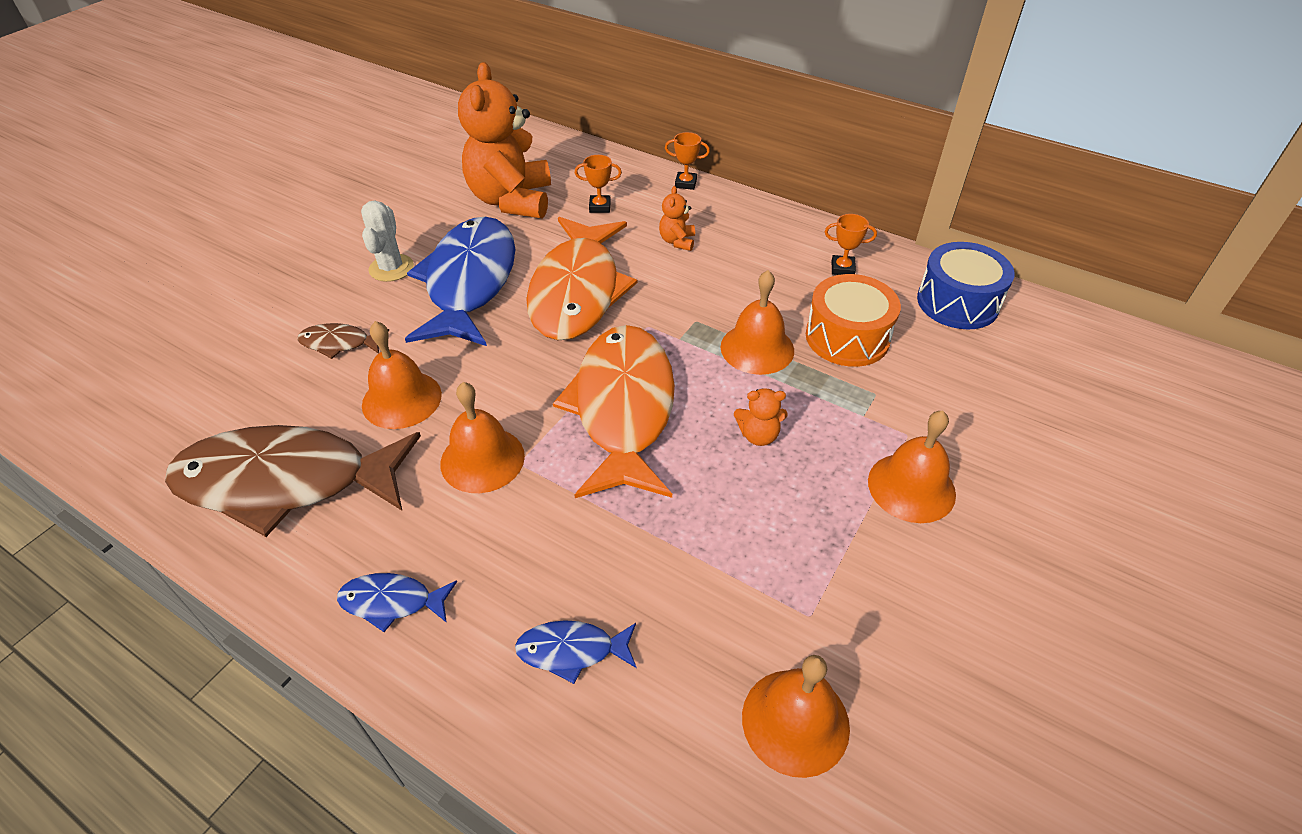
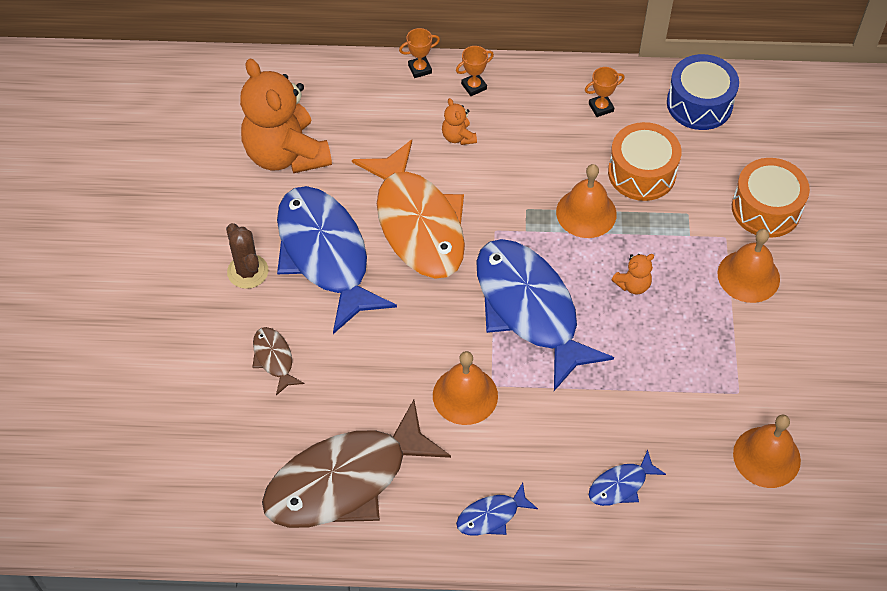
camera: 30 degrees left, 10 degrees up
(339, 343) = (274, 359): brown fish -> brown fish turned 90 degrees clockwise
(391, 268) = (248, 271): white cactus -> brown cactus
(401, 399) = (367, 380): orange bell -> none
(600, 207) = (367, 128): orange trophy -> orange trophy (474, 86)
(623, 409) = (529, 309): orange fish -> blue fish
(979, 427) = (766, 209): none -> orange drum

